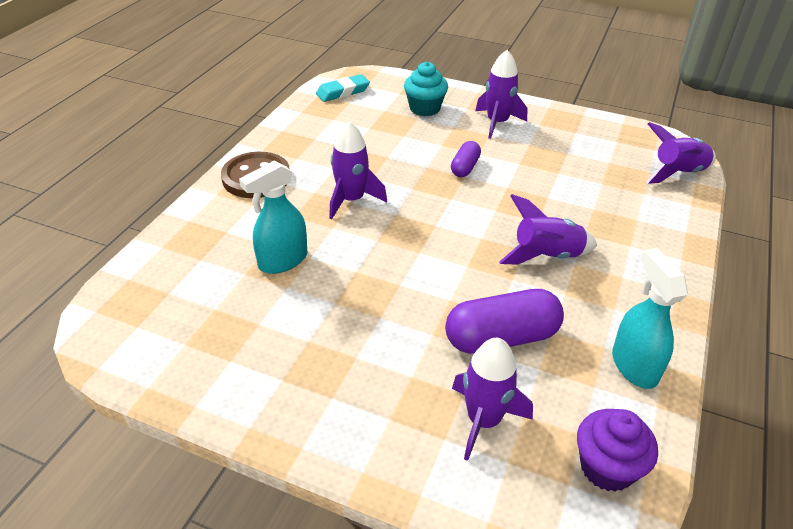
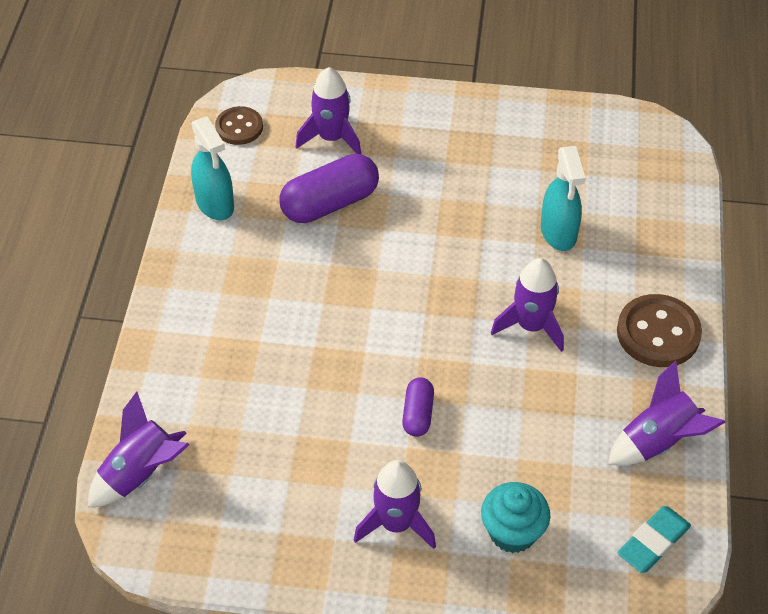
camera: 165 degrees right, 10 degrees up
(282, 261) = (558, 233): turquoise spray bottle -> turquoise spray bottle turned 135 degrees clockwise
(546, 256) = (299, 299): purple rocket -> purple rocket (658, 441)
(607, 467) = (239, 127): purple cupcake -> brown button

